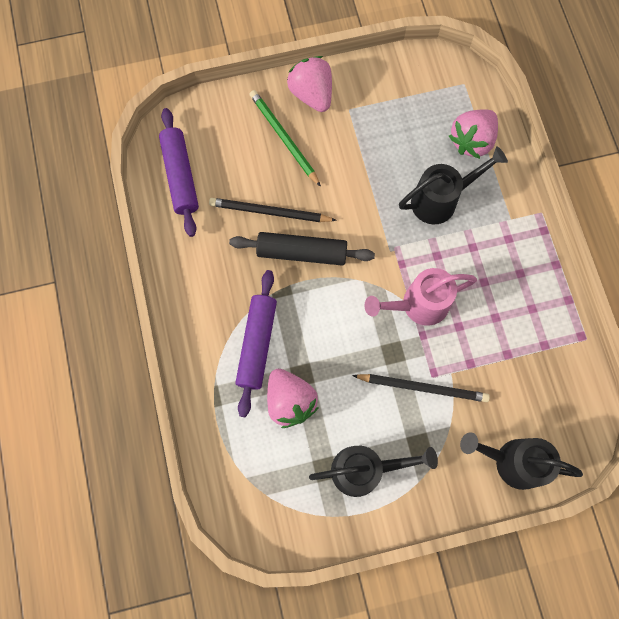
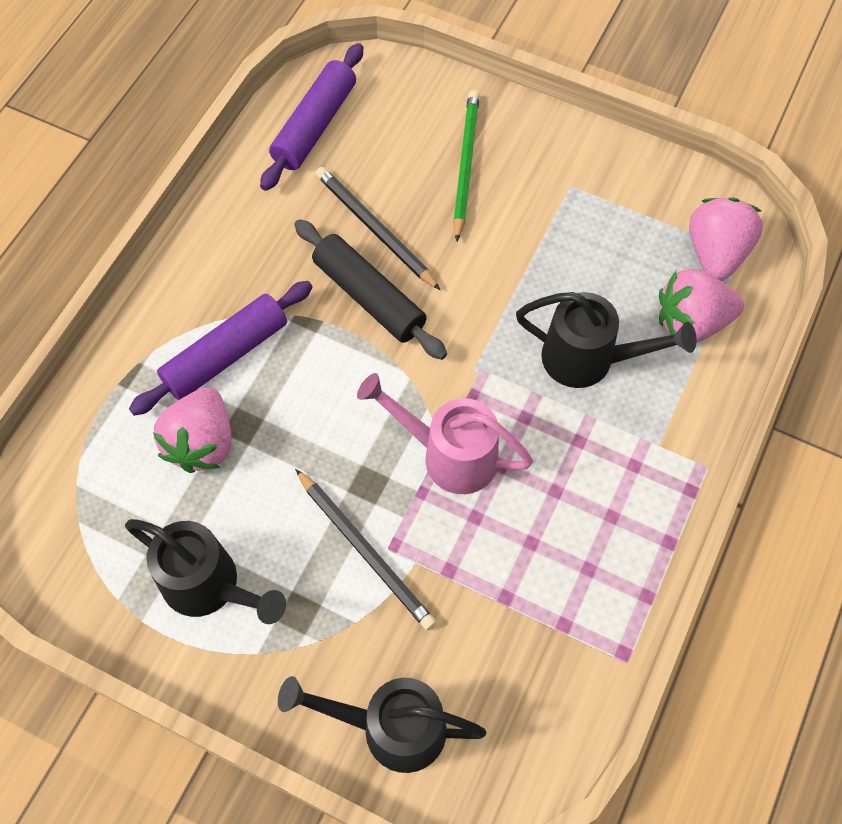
camera: 40 degrees right, 10 degrees down
(312, 94) = (541, 141): pink strawberry -> pink strawberry (716, 253)
(512, 461) = (391, 728): black watering can -> black watering can turned 45 degrees counterclockwise

